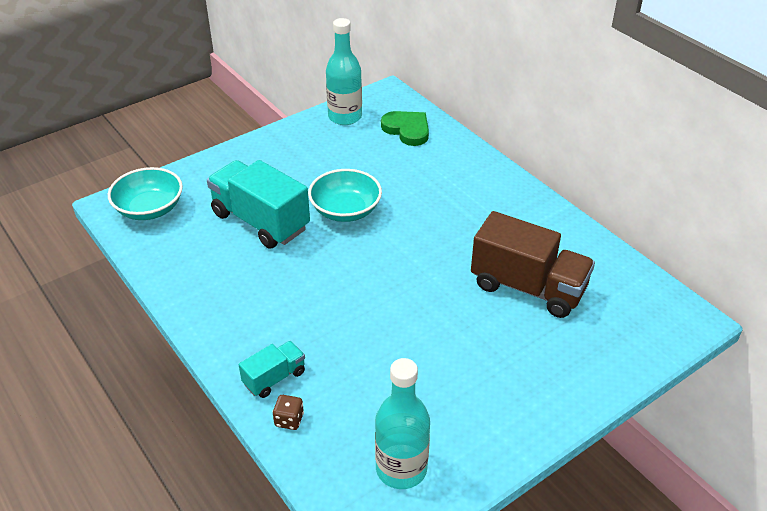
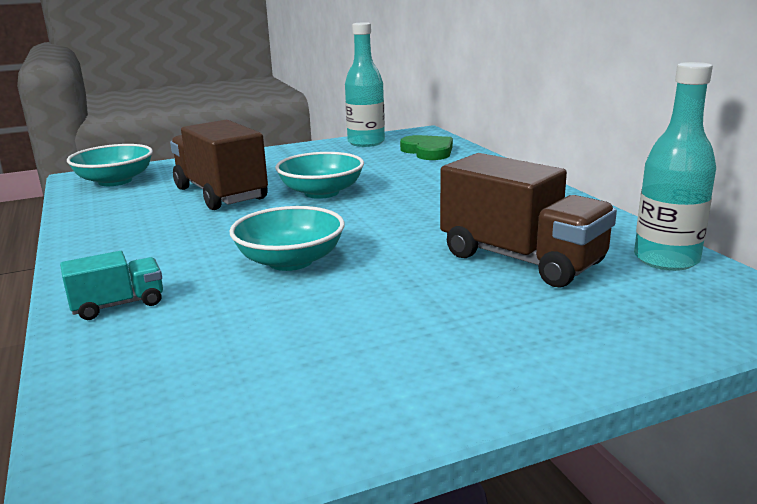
camera: 15 degrees right, 20 degrees down
(260, 221) = (220, 194): turquoise truck -> brown truck
(289, 420) = (98, 345): brown dice -> none
(368, 310) = (290, 261): none -> turquoise bowl
(401, 469) = (213, 418): turquoise bottle -> turquoise bottle (666, 259)

